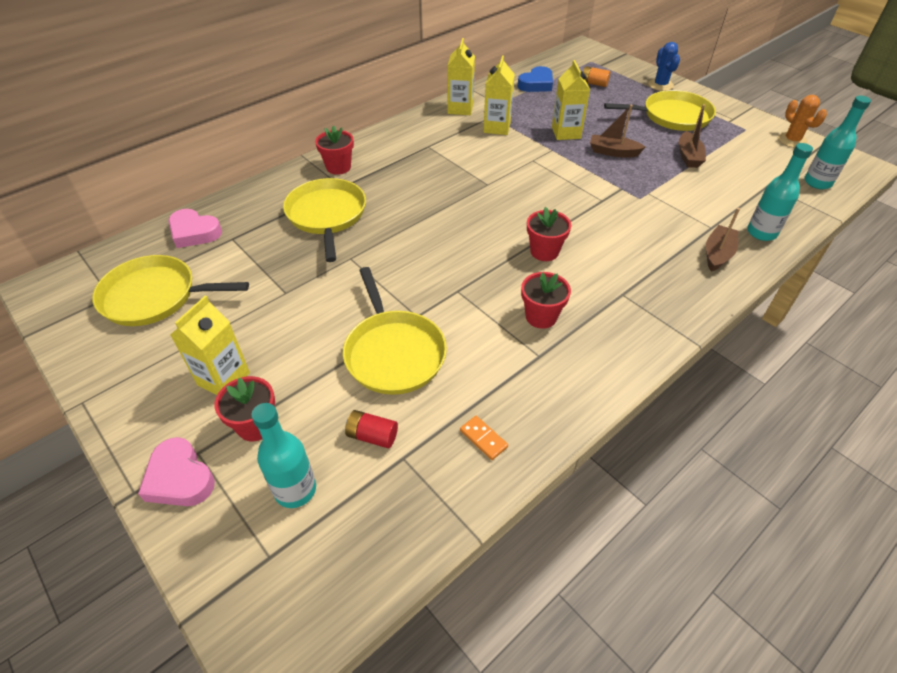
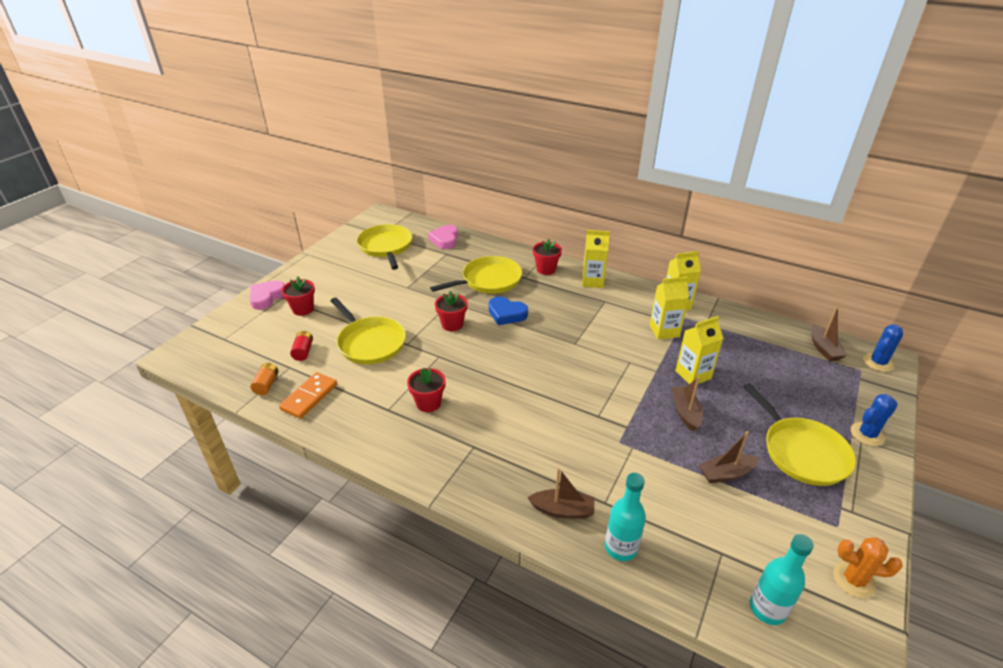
camera: 70 degrees right, 10 degrees down
(223, 379) = (332, 288): yellow carton -> yellow carton (592, 281)
(295, 490) = (263, 335): turquoise bottle -> none
(394, 353) = (370, 343): yellow pan -> yellow pan turned 90 degrees counterclockwise
(483, 439) = (309, 397): orange domino -> orange domino, size x1.79
(536, 84) = (766, 340): blue heart -> blue heart (506, 314)
(544, 251) = (505, 391): red flower pot -> red flower pot (452, 324)
(560, 65) = (823, 349): none -> brown boat
(586, 52) = (878, 362): none -> blue cactus
(594, 83) = (811, 379): orange battery -> orange battery (266, 385)
(792, 140) = (853, 580): orange cactus -> orange cactus turned 60 degrees clockwise

